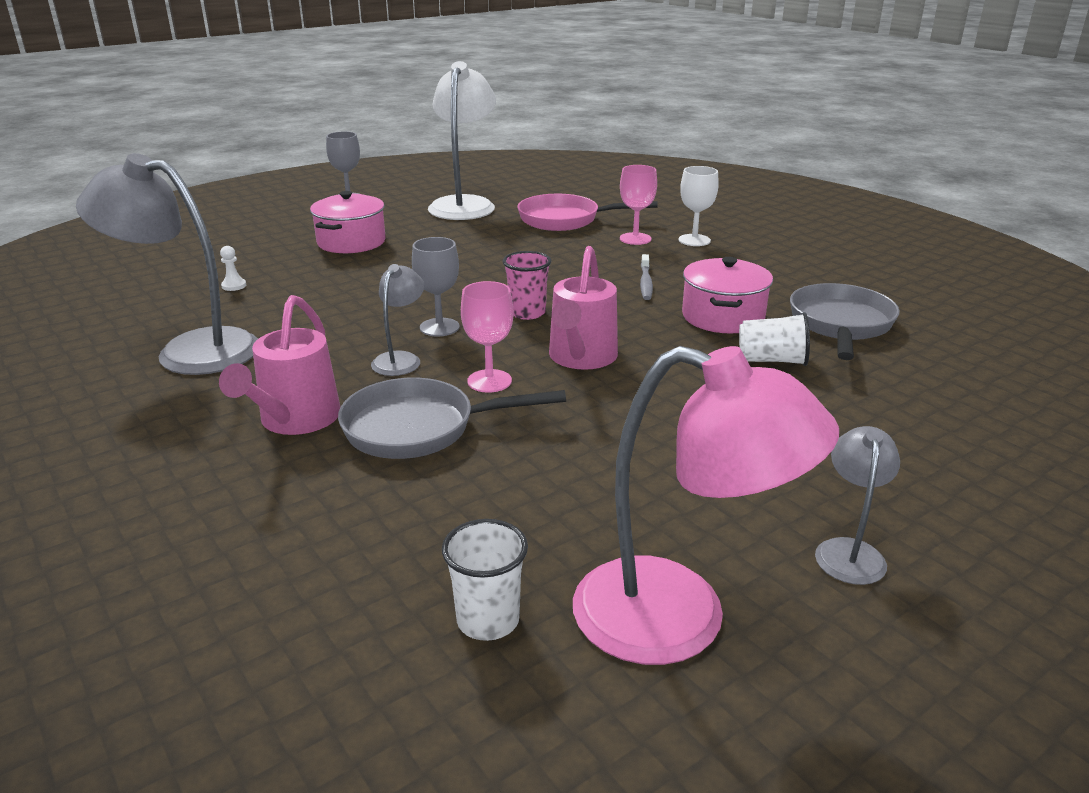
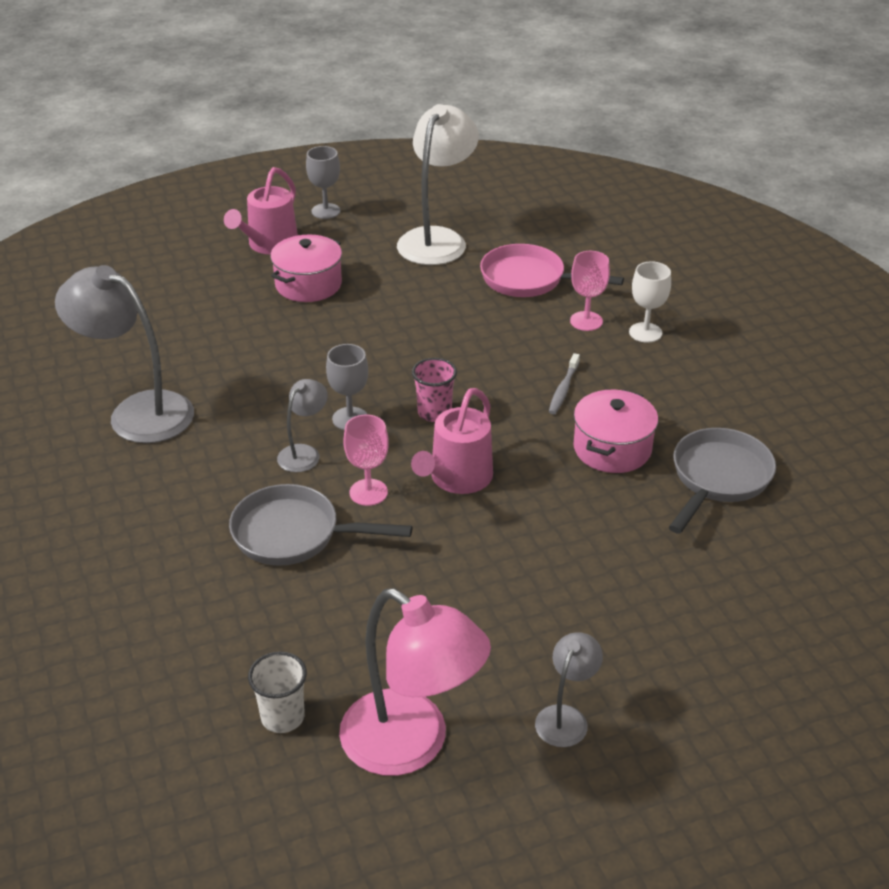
camera: 15 degrees right, 10 degrees up
(234, 286) = (188, 333): white pawn -> none
(295, 420) = (202, 508): pink watering can -> pink watering can (269, 245)
(772, 360) = (625, 512): white cup -> none

